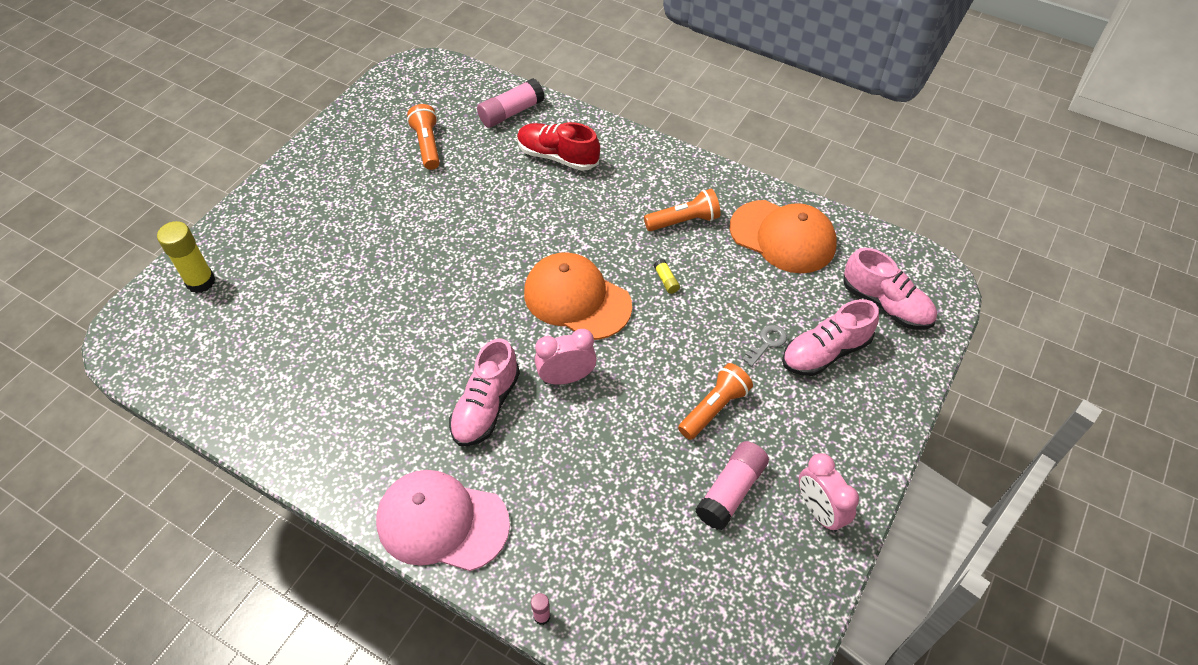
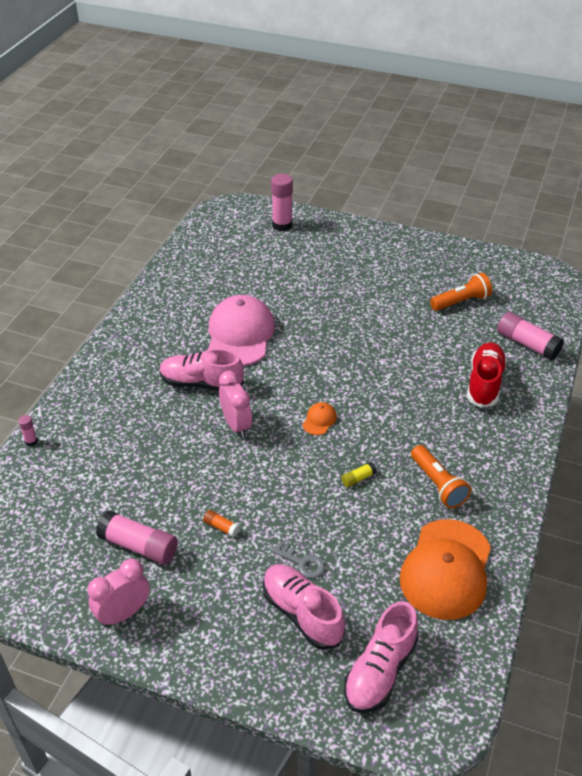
camera: 80 degrees right, 10 degrees down
(200, 282) = (282, 225): yellow glue stick -> pink glue stick
(442, 522) = (102, 378): pink cap -> pink cap (240, 334)
(577, 299) = (319, 420): orange cap -> orange cap, size x0.41
(714, 408) = (221, 527): orange flashlight -> orange glue stick

